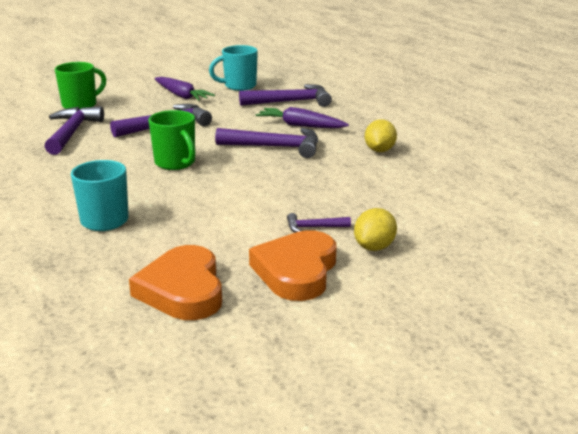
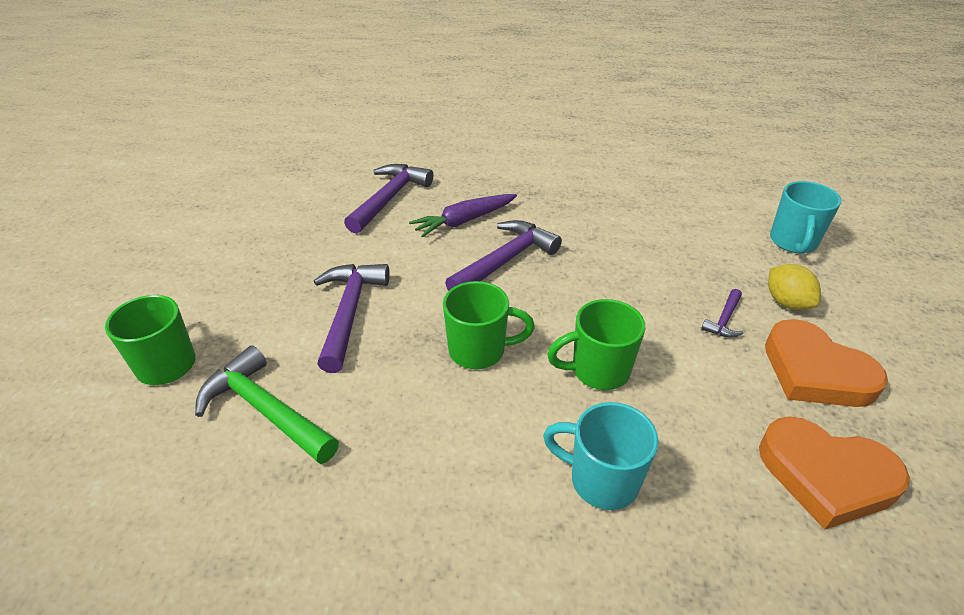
camera: 55 degrees left, 15 degrees up
(72, 132) = (266, 410): purple hammer -> green hammer
(181, 96) = (262, 261): purple carrot -> none
(200, 198) = (598, 370): none -> green mug
(239, 86) = (293, 210): turquoise mug -> turquoise mug (793, 242)
(379, 150) = (576, 206): yellow lemon -> none

